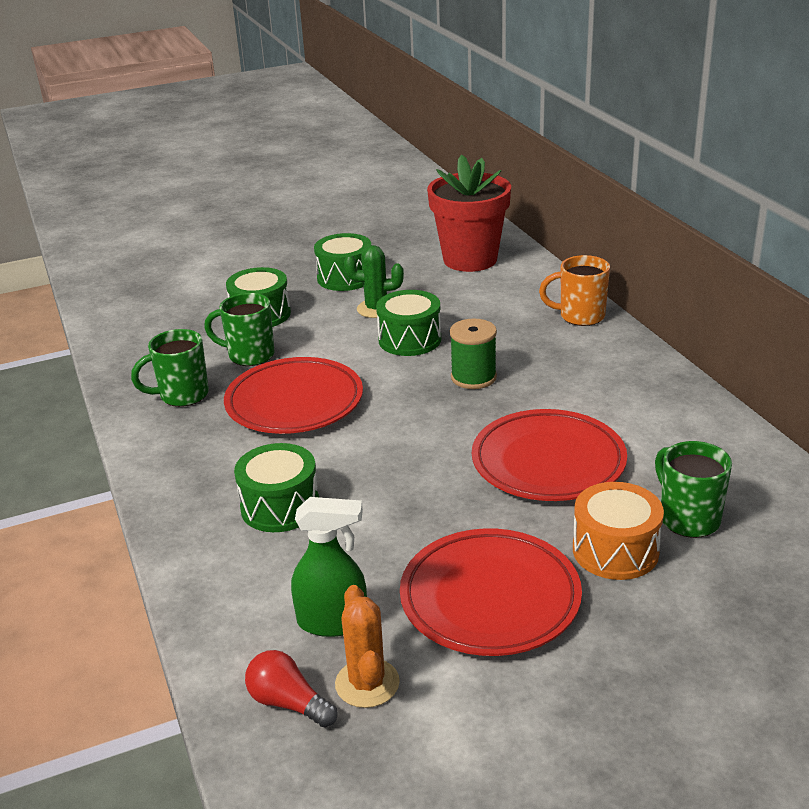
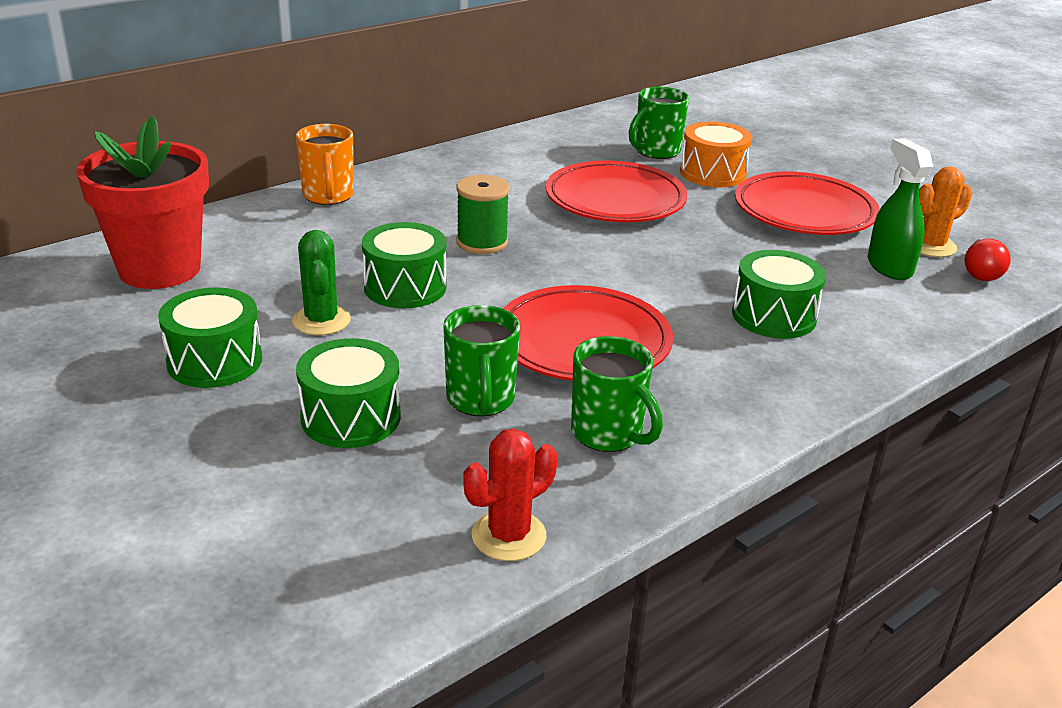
camera: 110 degrees left, 0 degrees up
(123, 352) = (509, 536): none -> red cactus

